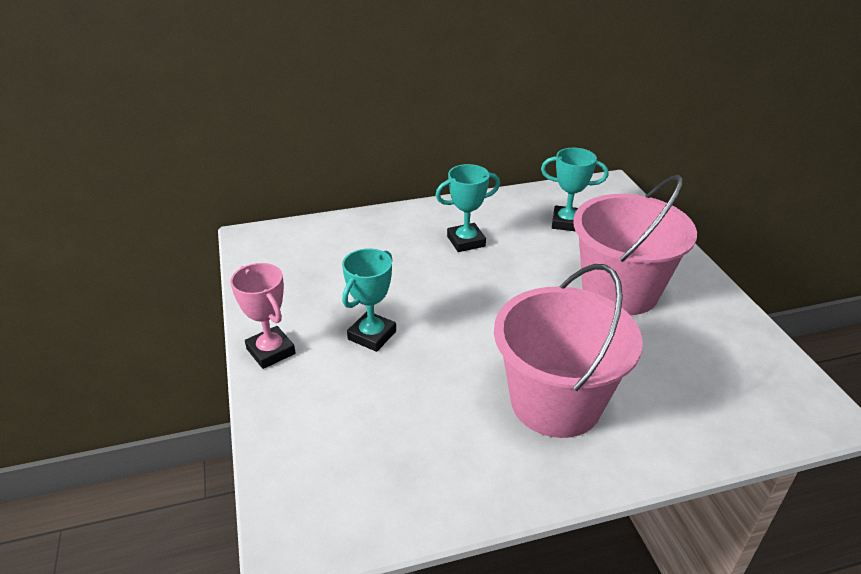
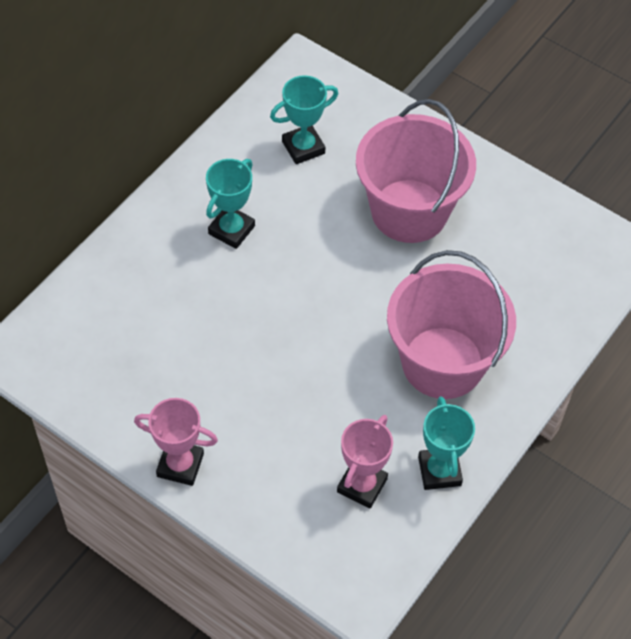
camera: 40 degrees left, 20 degrees up
(372, 335) = (248, 392): turquoise trophy -> turquoise trophy (439, 471)
(390, 450) = (362, 485): none -> pink trophy

